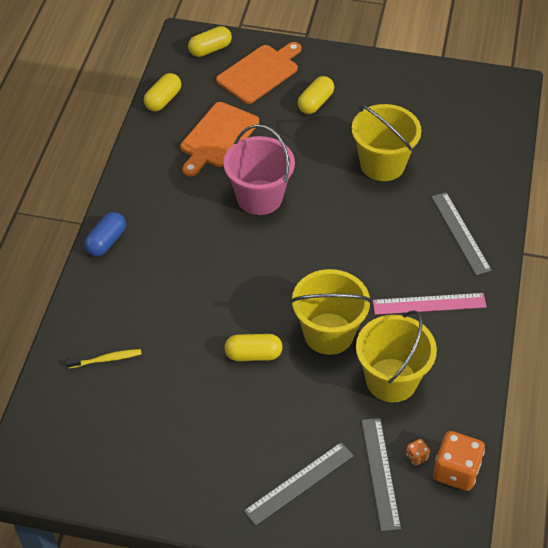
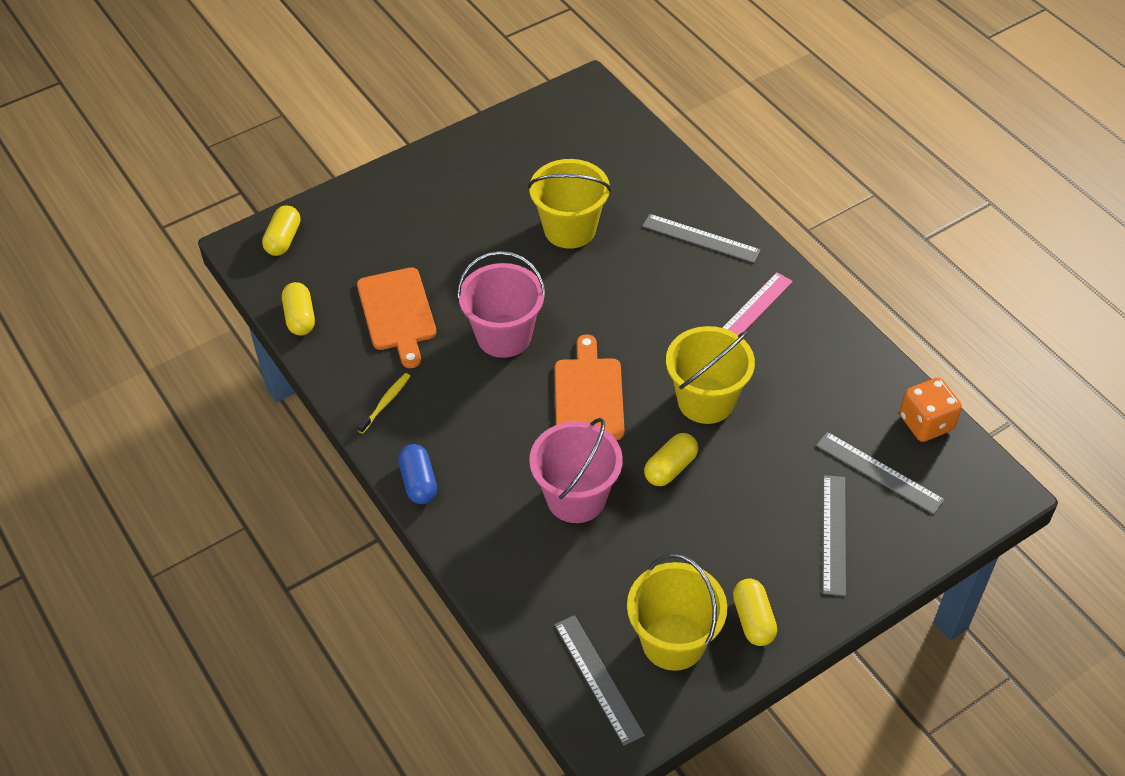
camera: 45 degrees left, 0 degrees up
(55, 434) = (598, 679): none -> grey ruler
(106, 359) = (556, 579): yellow toothbrush -> yellow toothbrush (385, 402)
(177, 324) = (576, 497): none -> pink bucket
(260, 72) = (359, 227): orange cutting board -> orange cutting board (588, 395)
(315, 103) = (445, 218): yellow capsule -> yellow capsule (753, 620)
(391, 380) = (797, 396): yellow bucket -> yellow bucket (673, 641)
(417, 456) = (887, 437): orange dice -> none

